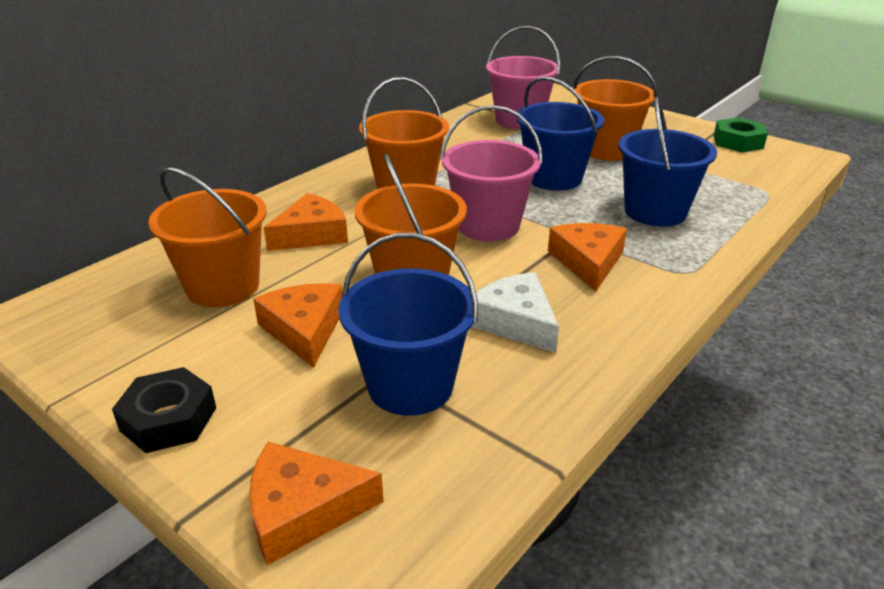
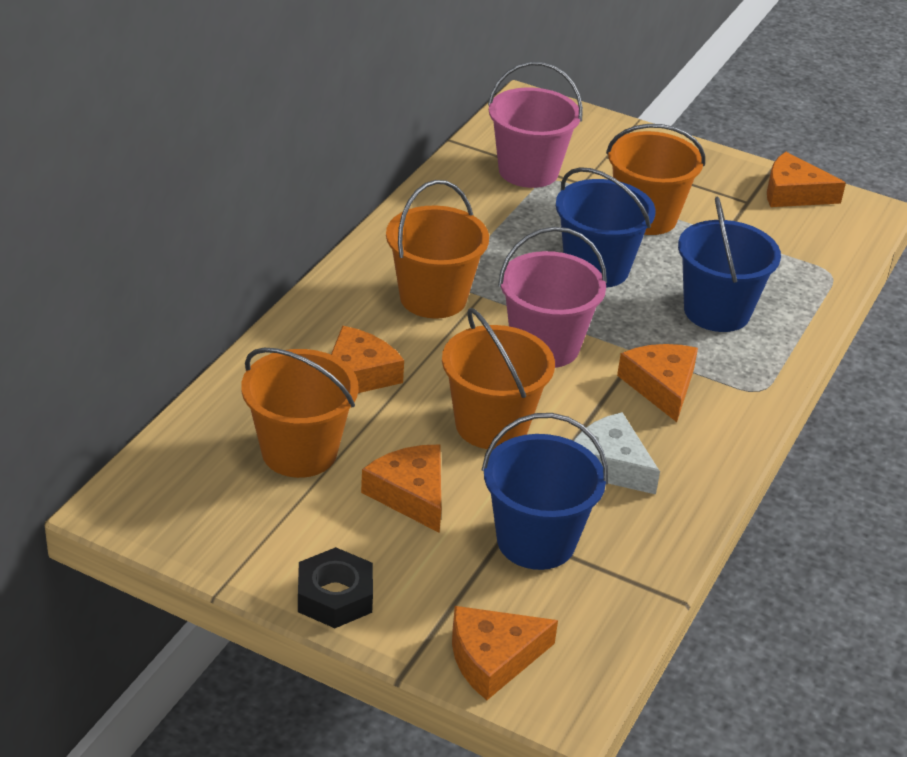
camera: 15 degrees left, 5 degrees up
(738, 142) = (794, 193): green nut -> orange cheese

